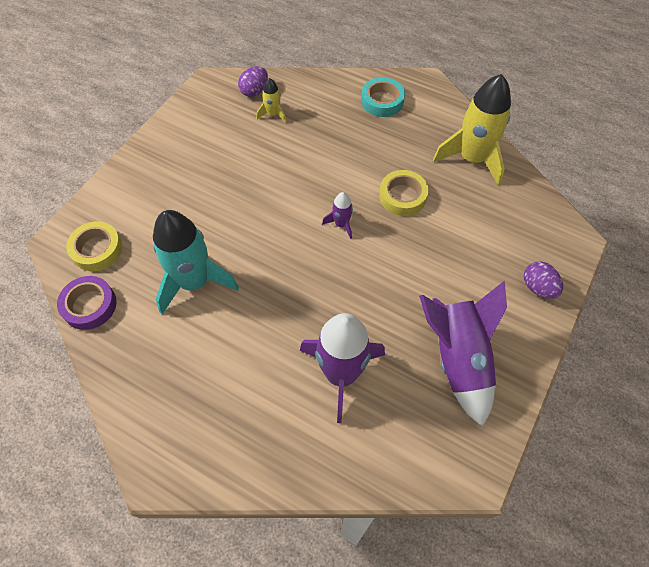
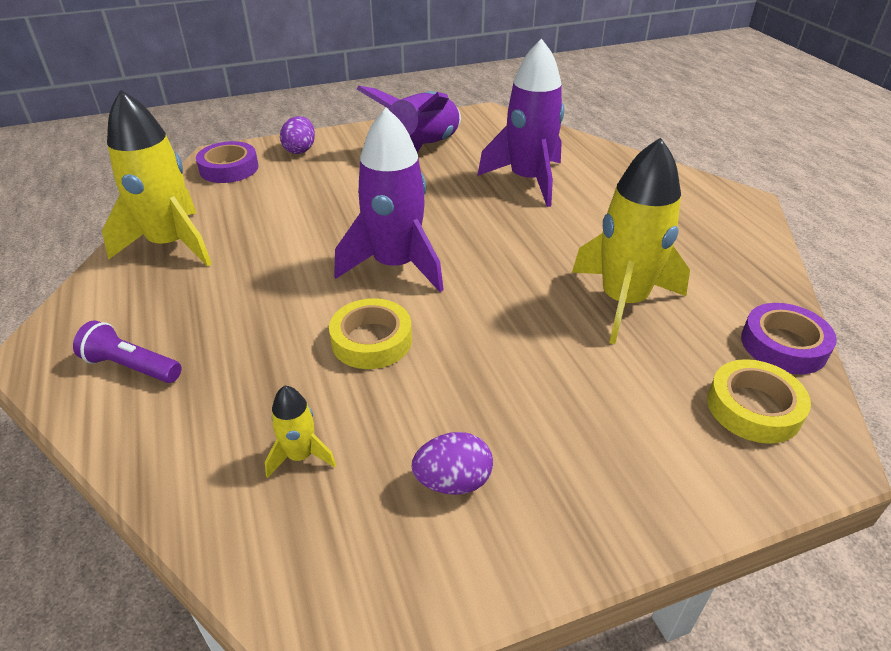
camera: 140 degrees left, 20 degrees down
(194, 282) = (623, 301): turquoise rocket -> yellow rocket
(254, 91) = (272, 531): purple egg -> purple egg (453, 482)
(341, 224) = (395, 265): purple rocket -> purple rocket, size x2.19
(382, 101) = (131, 367): turquoise tape -> purple flashlight
(402, 196) = (296, 253): yellow tape -> yellow tape (371, 340)
(547, 233) = (229, 168): none -> purple tape

